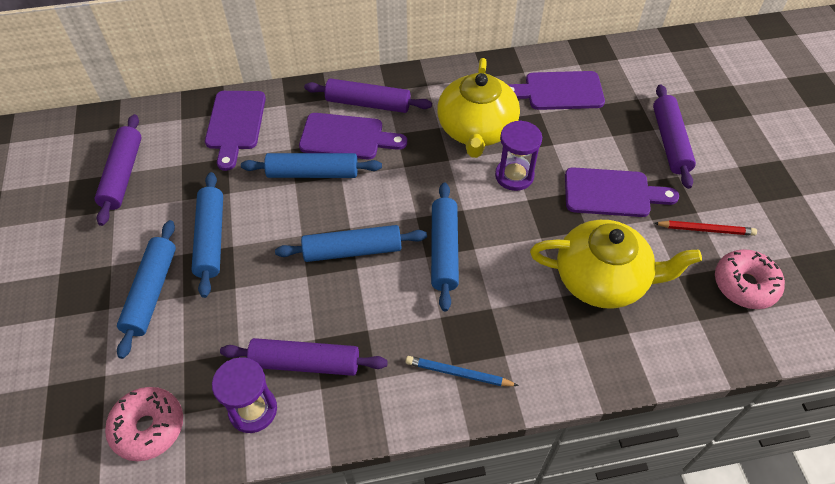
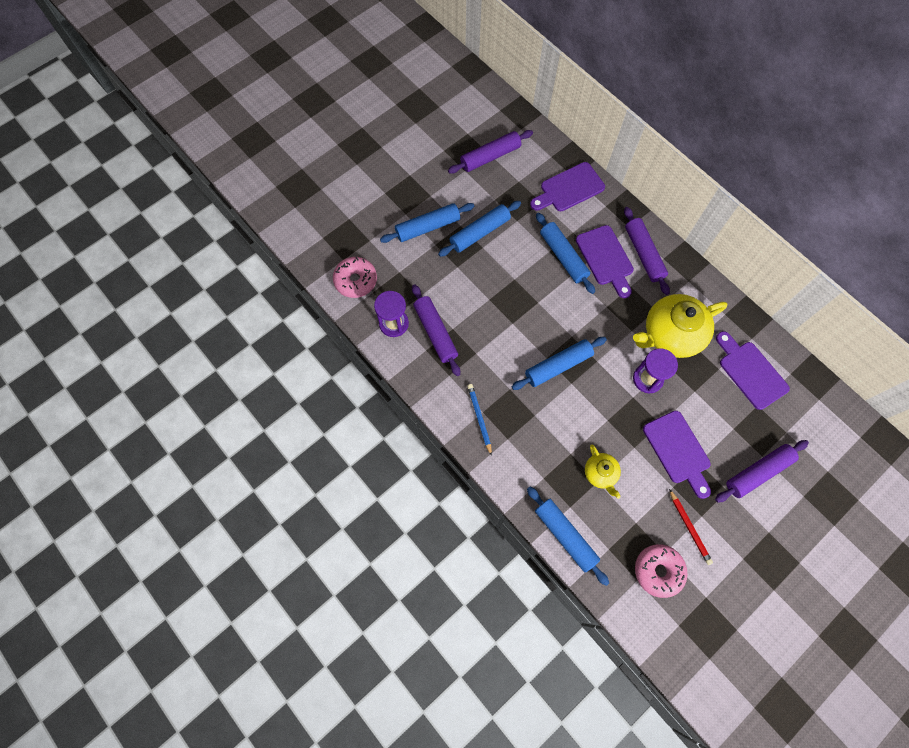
camera: 60 degrees right, 15 degrees up
(352, 250) = (523, 313): blue rolling pin -> blue rolling pin (565, 535)
(602, 279) = (600, 473): yellow teapot -> yellow teapot, size x0.51

